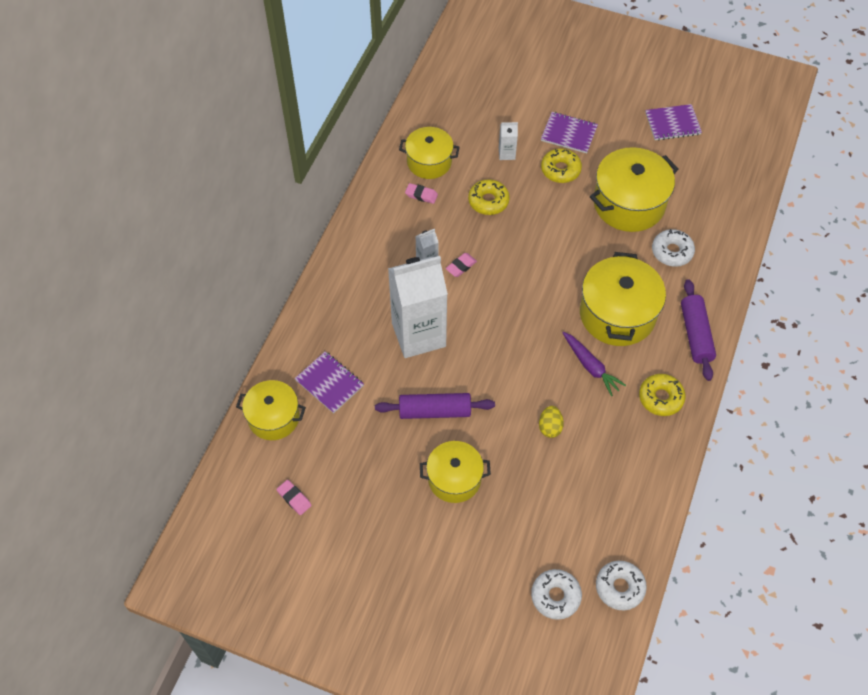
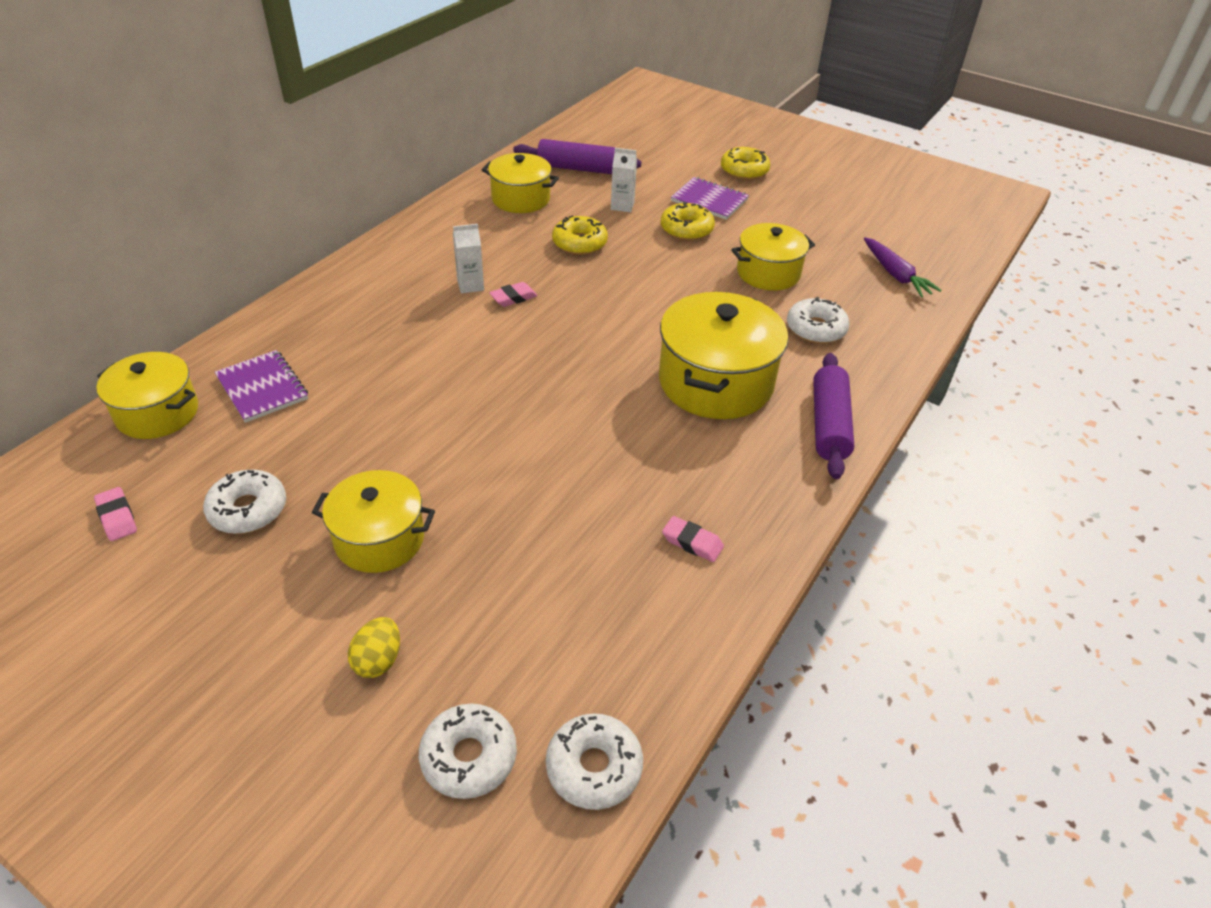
camera: 10 degrees right, 15 degrees down
(368, 476) = (248, 509): none -> white donut
(418, 334) = (418, 357): white carton -> none
(421, 195) = (495, 225): pink eraser -> pink eraser (692, 542)
(435, 411) = (395, 447): purple rolling pin -> purple rolling pin (576, 168)
(550, 427) = (562, 499): yellow egg -> yellow egg (378, 660)
(590, 366) = (654, 435): purple carrot -> purple carrot (895, 275)
(629, 203) = (768, 273): yellow pot -> yellow pot, size x0.64
(660, 398) = (753, 493): yellow donut -> yellow donut (744, 170)
(672, 123) = (848, 210): purple notebook -> none

